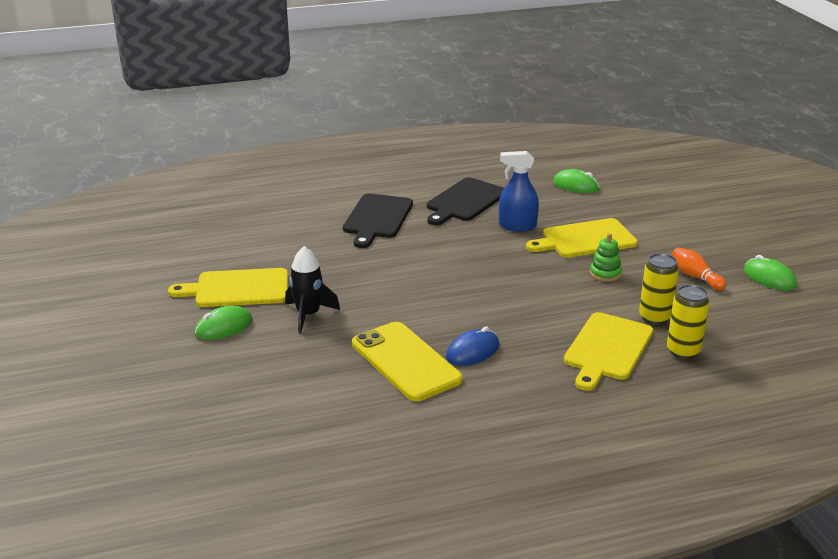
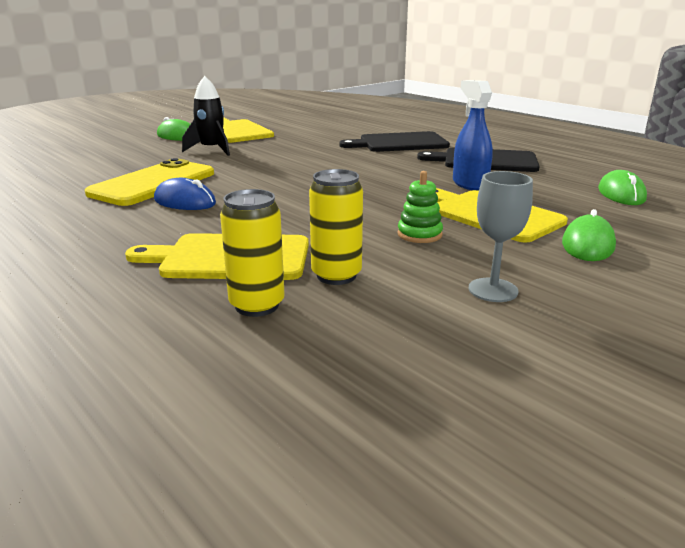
camera: 65 degrees right, 5 degrees down
(695, 276) = (493, 290): orange bowling pin -> grey goblet
(769, 278) = (584, 356): green mouse -> green mouse (588, 245)

